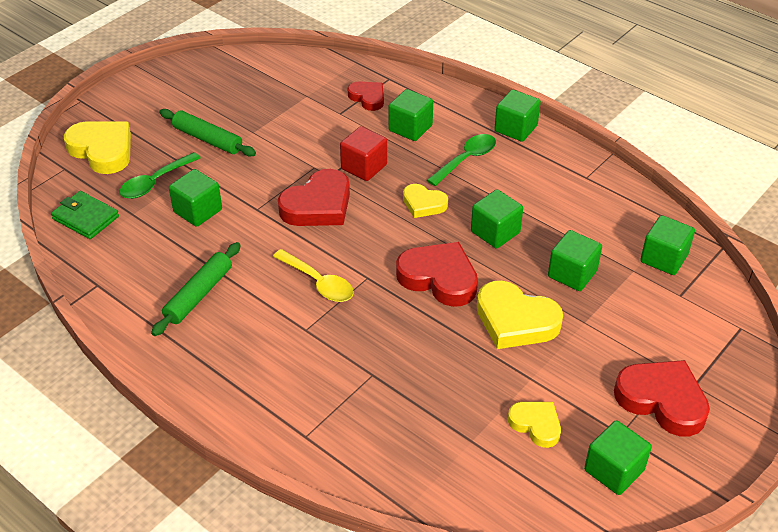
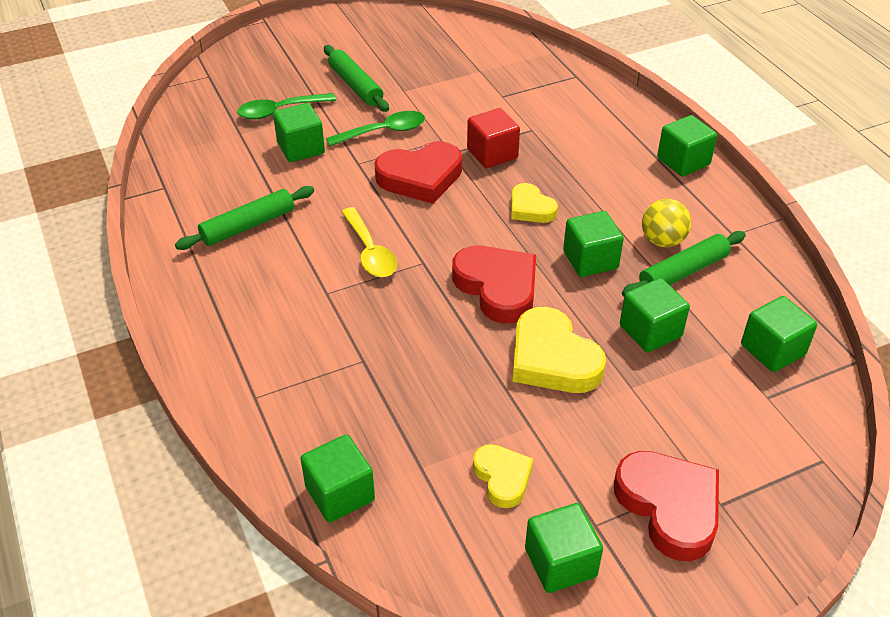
camera: 25 degrees right, 0 degrees up
(85, 218) = (196, 124): green wallet -> none
(102, 150) = (253, 69): yellow heart -> none
(368, 98) = (541, 89): red heart -> none
(410, 128) = (566, 130): green cube -> green cube (340, 493)
(466, 159) = (606, 177): green spoon -> green spoon (384, 132)
(539, 199) = (662, 241): none -> yellow ball
(568, 219) = (683, 272): none -> green rolling pin

